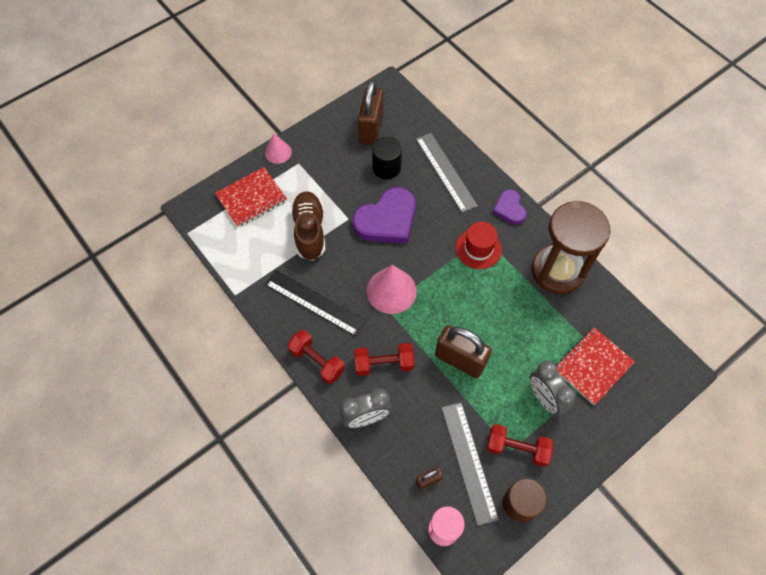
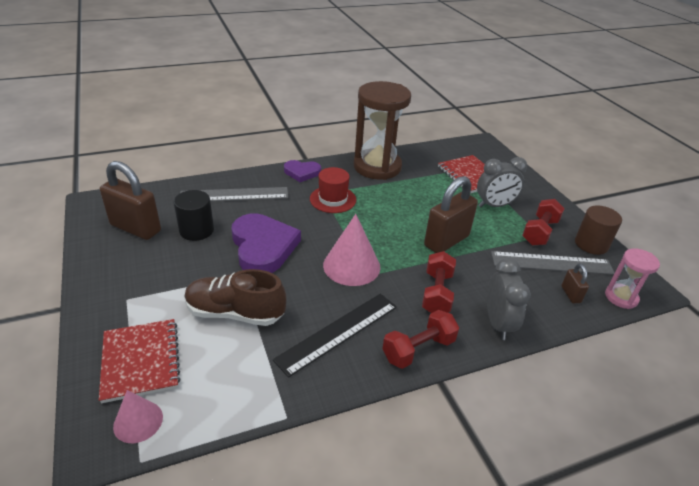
camera: 75 degrees left, 25 degrees down
(278, 152) = (91, 315): pink cone -> pink cone (138, 421)

